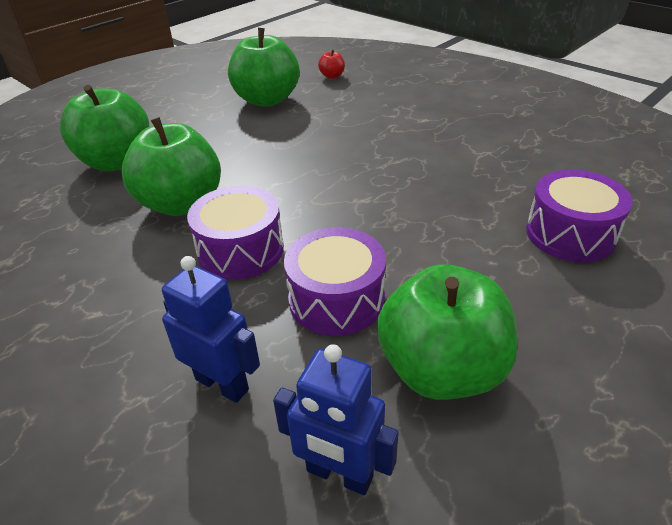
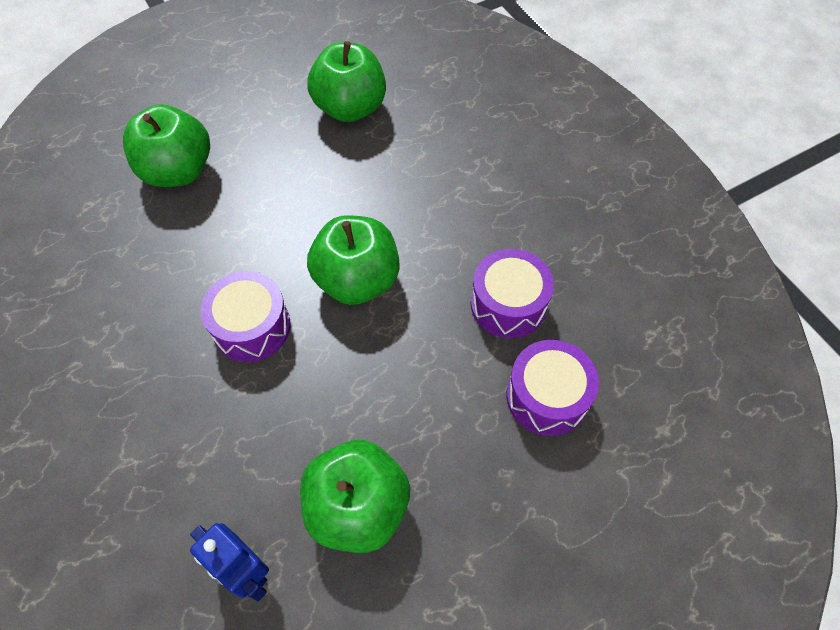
camera: 15 degrees right, 20 degrees up
(181, 204) = (219, 250): green apple -> green apple (357, 280)
(222, 384) = (193, 466): blue robot -> none
(332, 76) = (435, 82): red apple -> none
(336, 299) = (308, 409): purple drum -> purple drum (508, 304)

